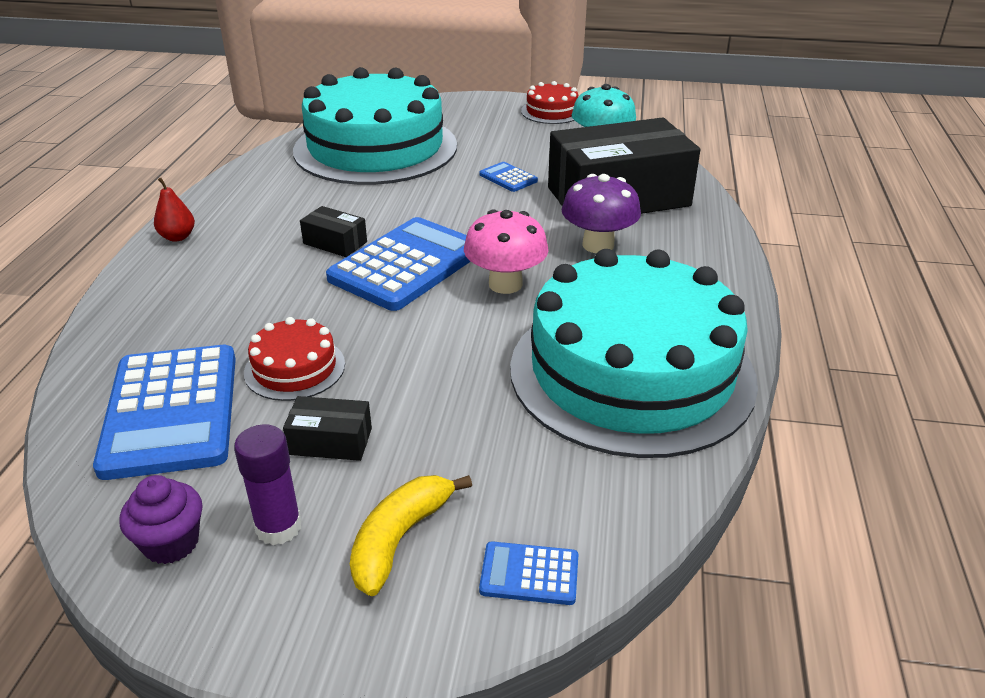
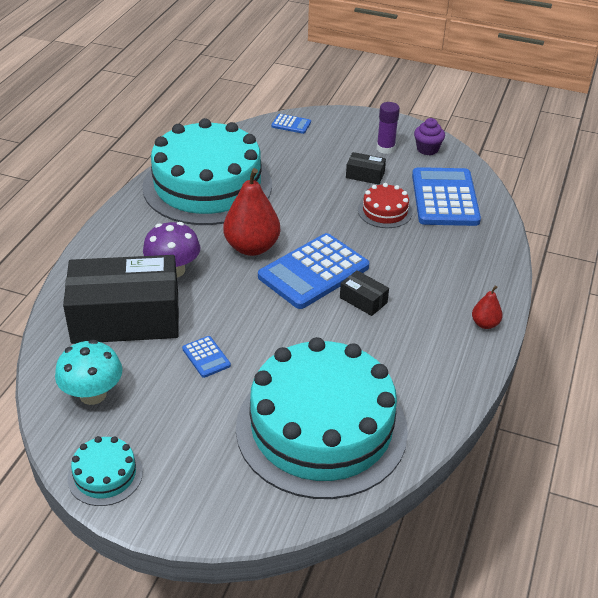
camera: 170 degrees left, 5 degrees up
(400, 539) = (337, 139): yellow banana -> none
(505, 284) = (252, 247): pink mushroom -> red pear
(551, 111) = (105, 475): red cake -> turquoise cake

